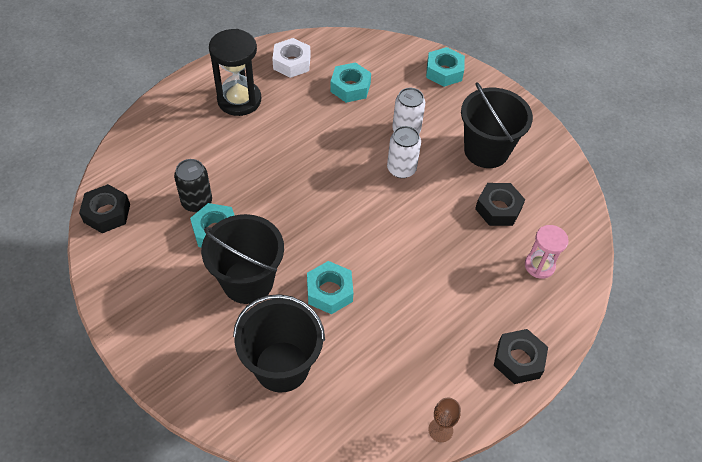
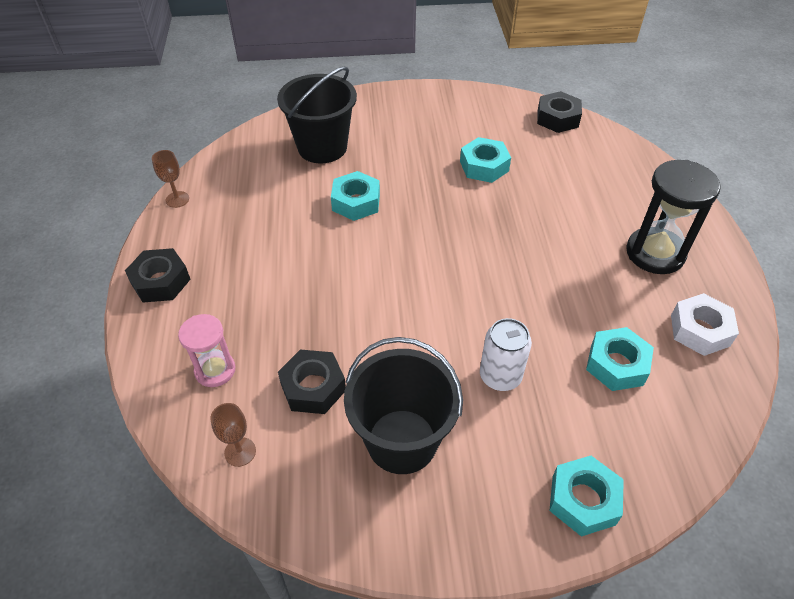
camera: 130 degrees right, 5 degrees down
(197, 202) = (528, 168): black can -> none
(248, 281) = (415, 162): black bucket -> none
(401, 169) = (445, 334): white can -> none
(565, 214) = (240, 452): none -> brown goblet

